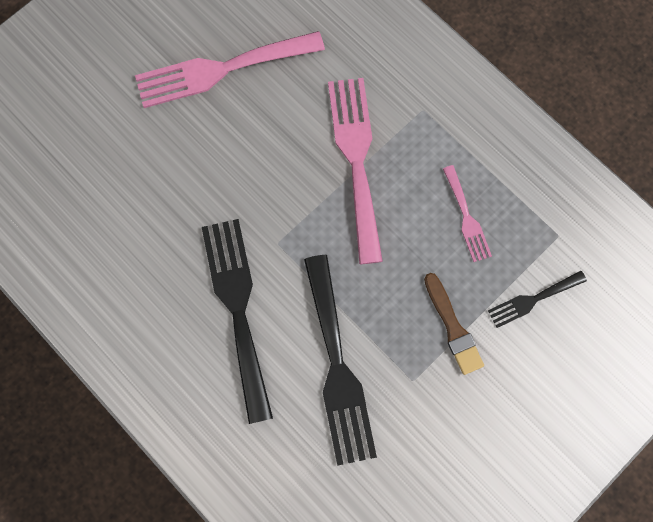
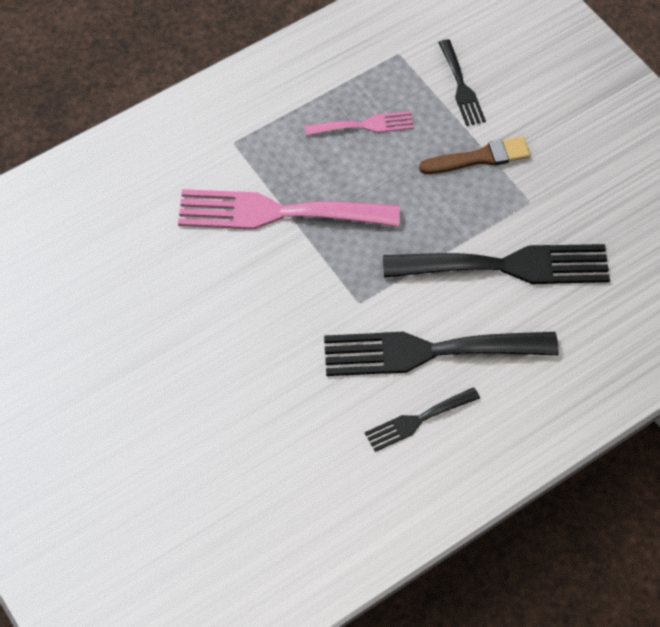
camera: 80 degrees left, 15 degrees down
(170, 309) = (417, 420): none -> black fork
(221, 70) = (132, 331): pink fork -> none

